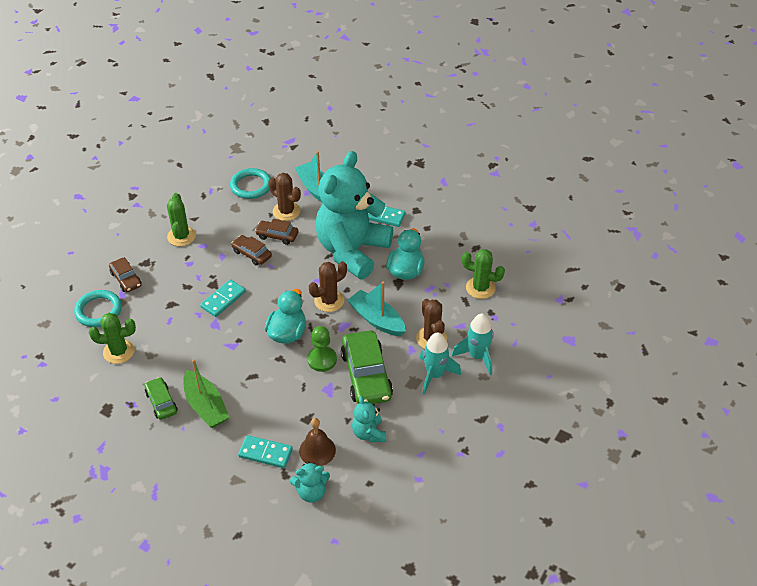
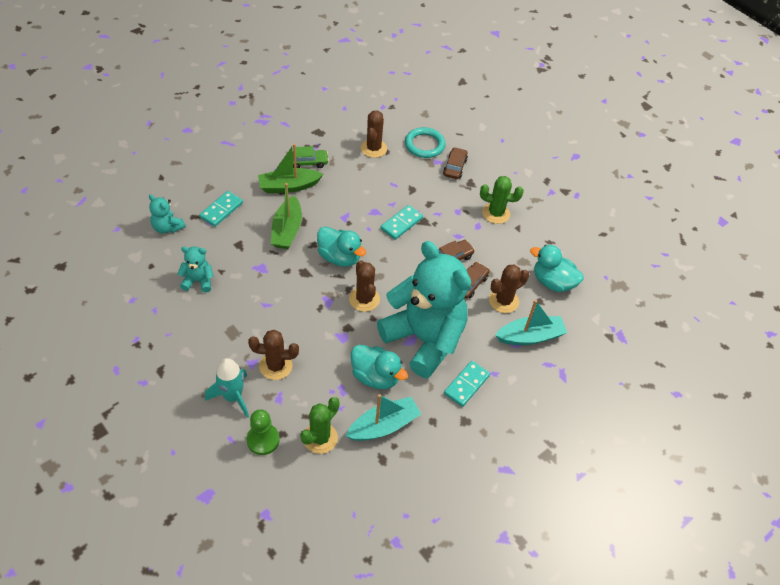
camera: 105 degrees right, 5 degrees up
(119, 351) = (373, 148): green cactus -> brown cactus
(126, 279) = (455, 167): brown car -> brown car turned 120 degrees clockwise
(223, 299) = (401, 223): turquoise domino -> turquoise domino turned 75 degrees clockwise
(251, 186) = (552, 282): turquoise ring -> turquoise duck
(269, 386) = (287, 230): none -> green boat
(311, 492) = (167, 227): turquoise teddy bear -> turquoise teddy bear turned 60 degrees counterclockwise
(317, 450) = (203, 242): brown bell -> none
(322, 360) = (296, 273): green pawn -> green pawn (263, 440)
(366, 375) = (260, 299): green car -> none
(377, 319) = (322, 329): turquoise boat -> turquoise boat (383, 426)
(435, 375) = (231, 352): turquoise rocket -> none

